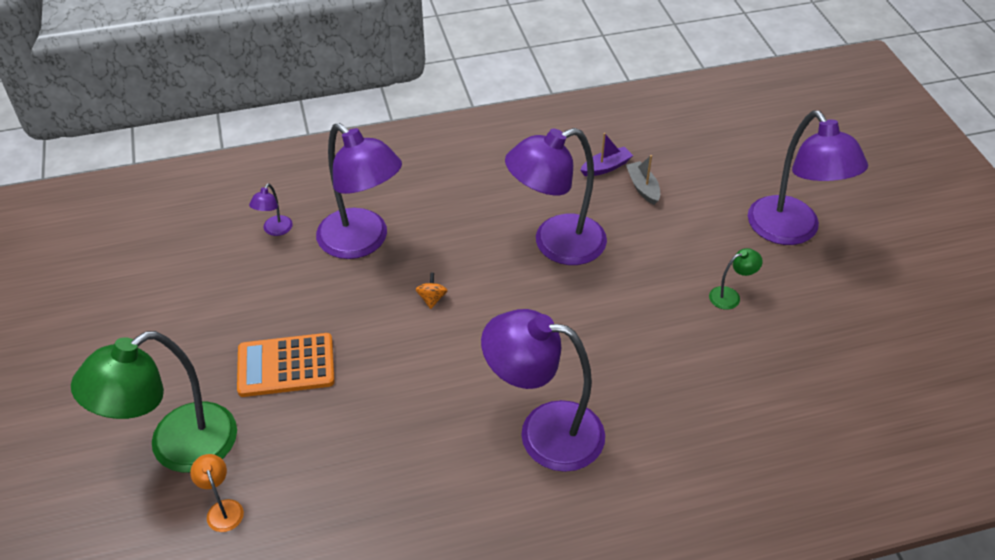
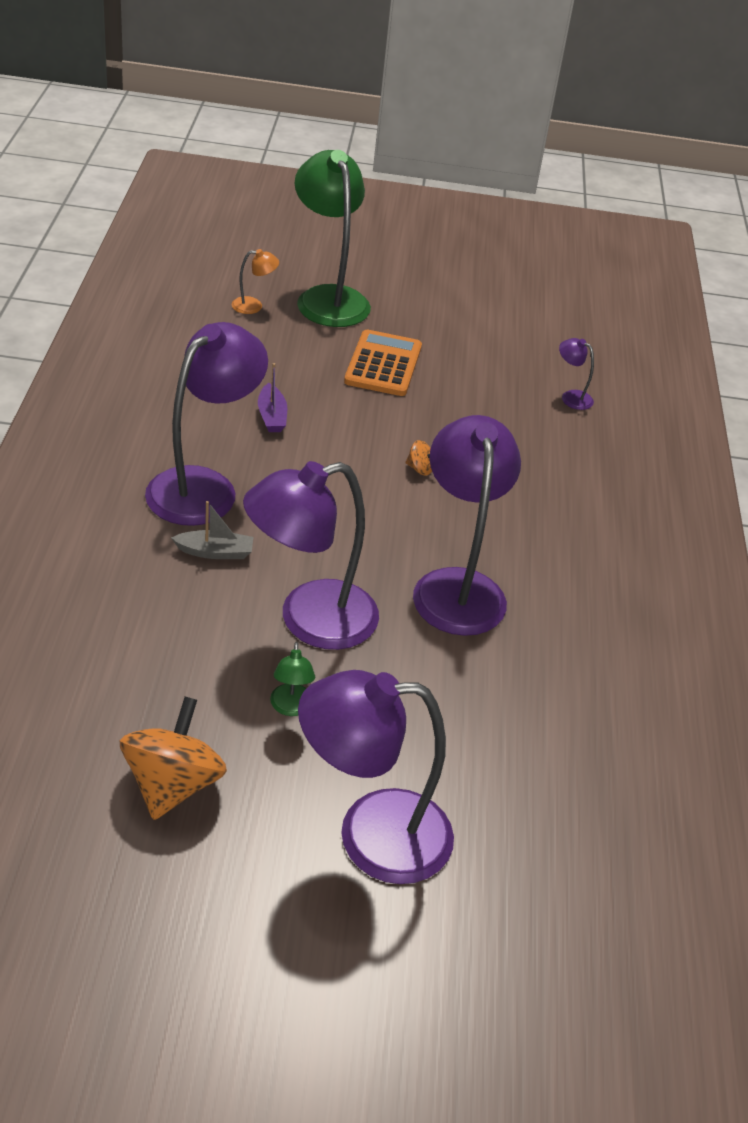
camera: 105 degrees right, 5 degrees down
(362, 242) = (528, 446): purple lamp -> purple lamp (309, 620)
(606, 167) = (585, 688): purple boat -> purple boat (272, 416)
(643, 187) = (528, 709): grey boat -> grey boat (215, 552)
(835, 331) = (173, 784): none -> orange spinning top

